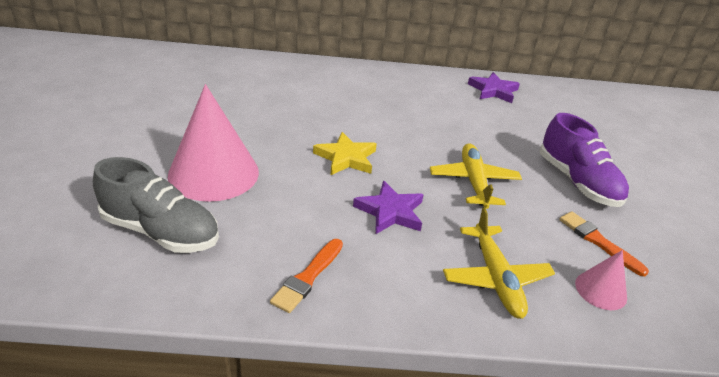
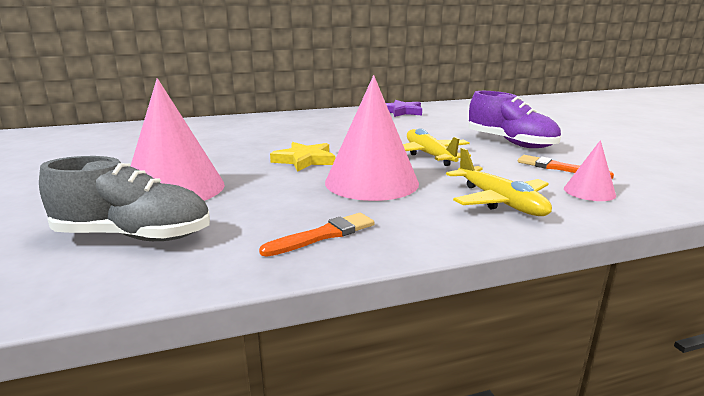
camera: 15 degrees left, 15 degrees down
(308, 277) = (323, 235): orange brush -> orange brush turned 135 degrees counterclockwise
(390, 211) = (371, 182): purple star -> pink cone

